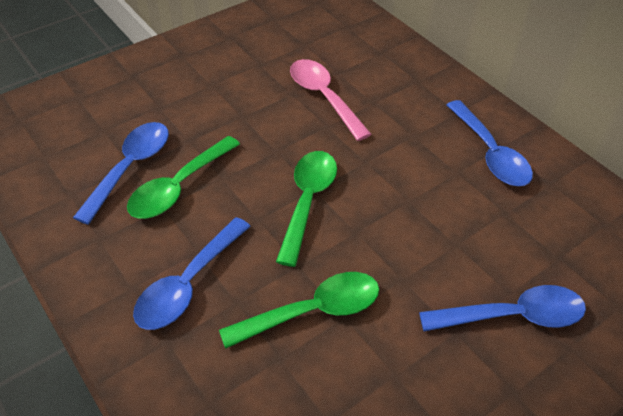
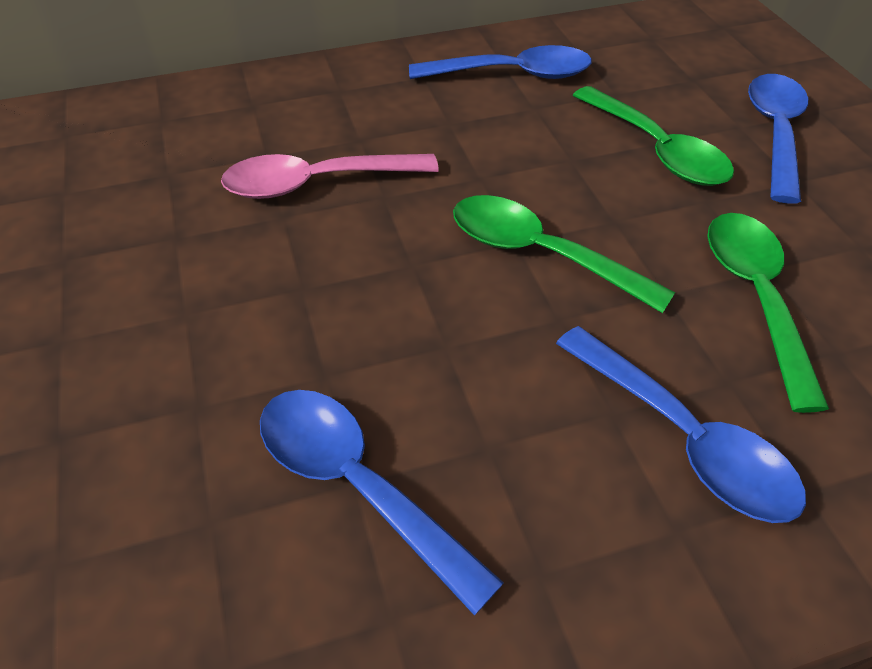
camera: 70 degrees left, 0 degrees up
(179, 187) = (446, 412): green spoon -> green spoon (657, 150)

